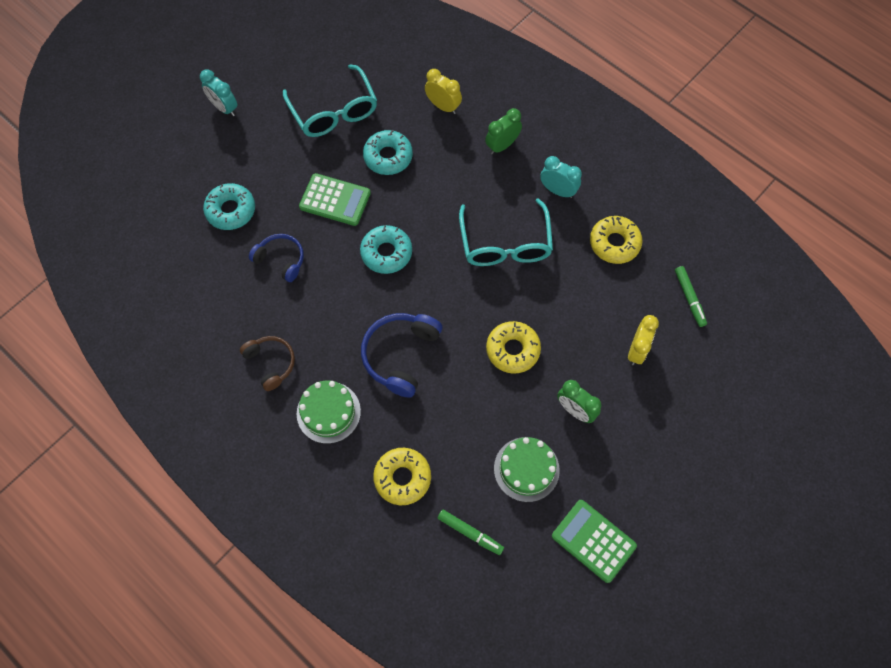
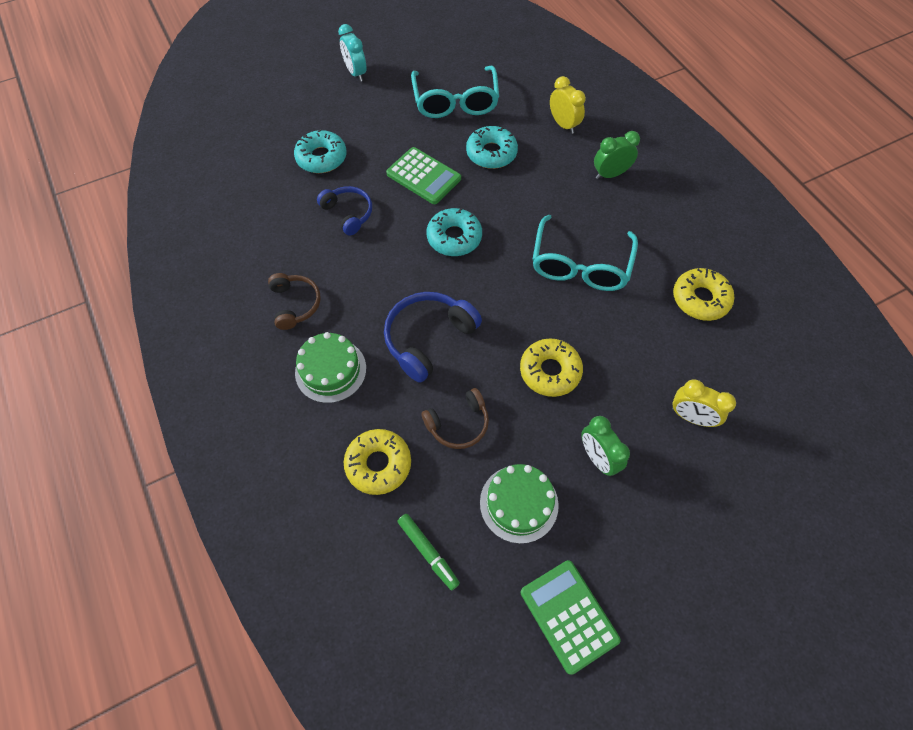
camera: 20 degrees right, 5 degrees down
(454, 421) = (458, 424): none -> brown headphones
(558, 191) = (654, 231): turquoise clock -> none
(637, 350) = (691, 417): yellow clock -> yellow clock turned 75 degrees clockwise
(689, 298) = (770, 381): green marker -> none

